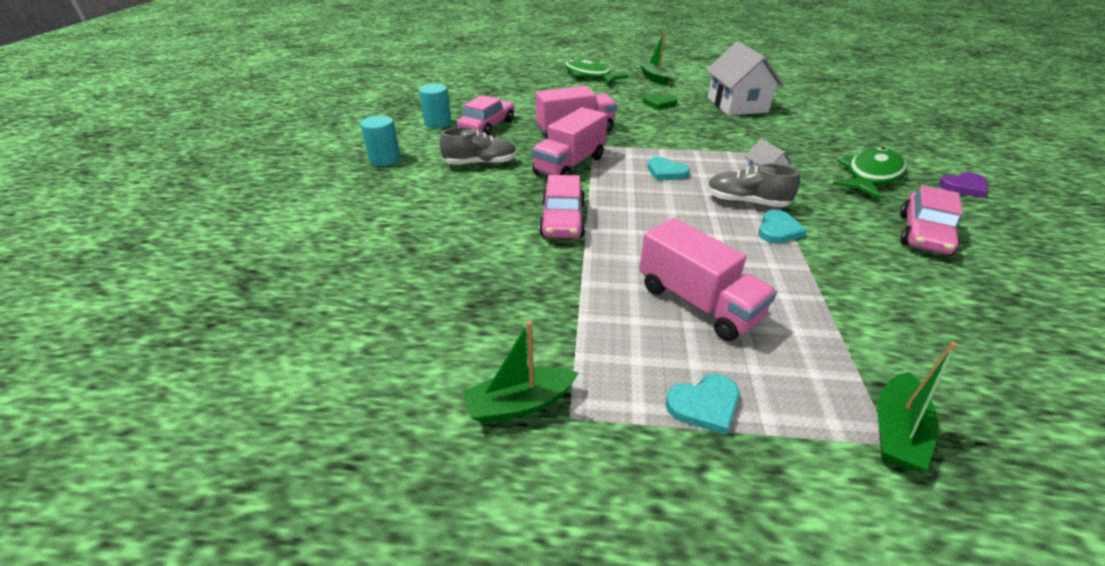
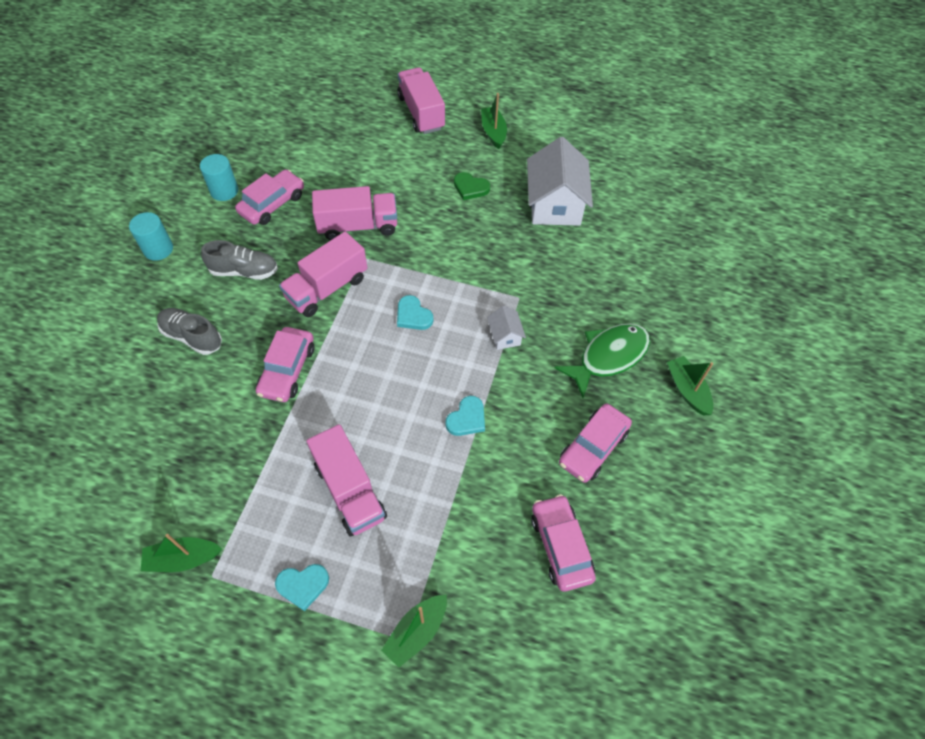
camera: 10 degrees right, 20 degrees up
(589, 75) = (421, 113): green fish -> pink truck
(746, 202) = (462, 375): grey shoe -> grey shoe (192, 337)
(964, 187) = (687, 390): purple heart -> green boat
(978, 314) = (561, 546): none -> pink car

